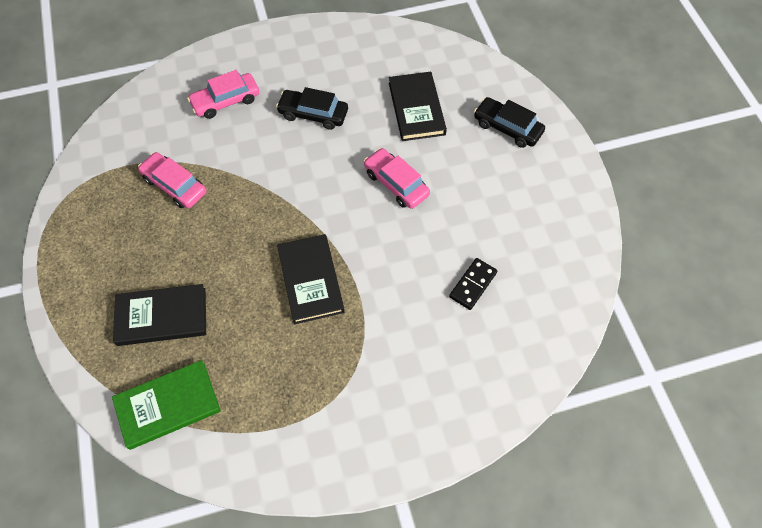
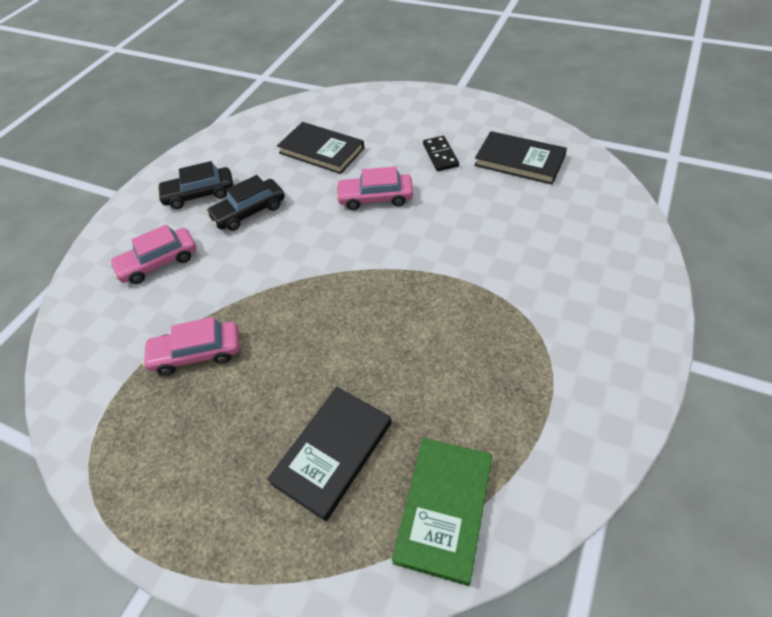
camera: 45 degrees left, 10 degrees down
(226, 101) = (158, 262): pink car -> pink car turned 45 degrees clockwise
(311, 280) = (411, 303): black book -> black book (519, 160)
(472, 284) = (514, 204): black domino -> black domino (440, 155)
(507, 128) = (396, 115): black car -> black car (199, 194)

